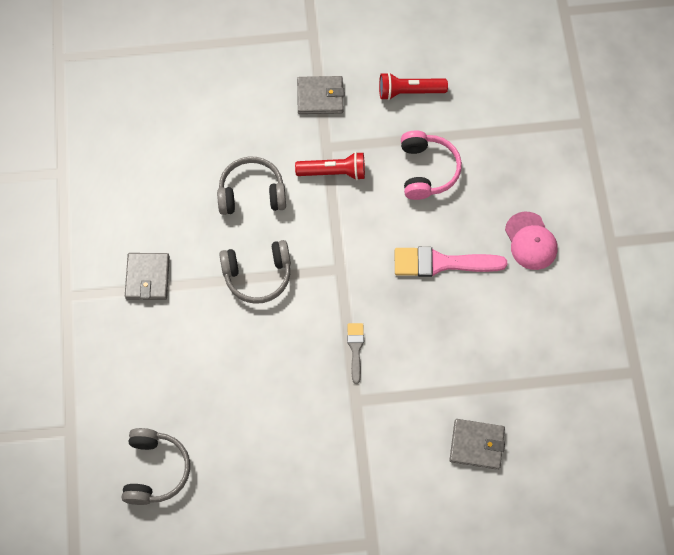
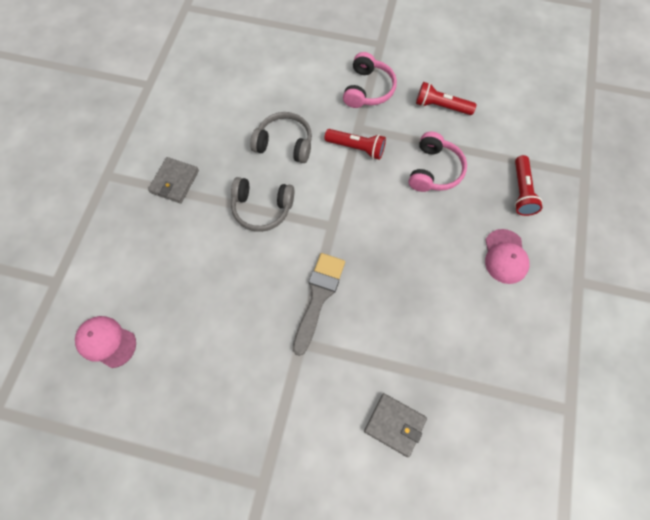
camera: 20 degrees right, 0 degrees up
(155, 470) = (106, 342): grey headphones -> pink cap
(320, 97) = (368, 89): grey wallet -> pink headphones
(355, 348) = (318, 297): grey brush -> grey brush, size x1.85
(441, 263) = (420, 249): pink brush -> none
(526, 164) = (521, 191): none -> red flashlight

